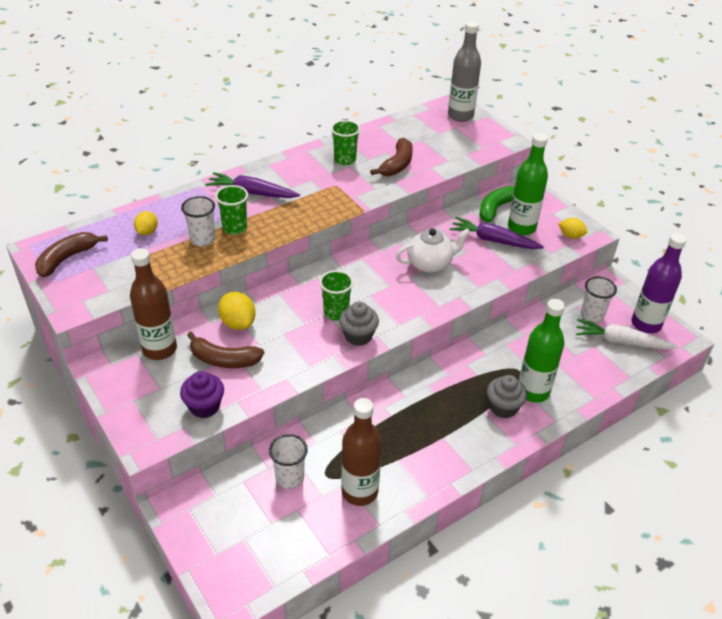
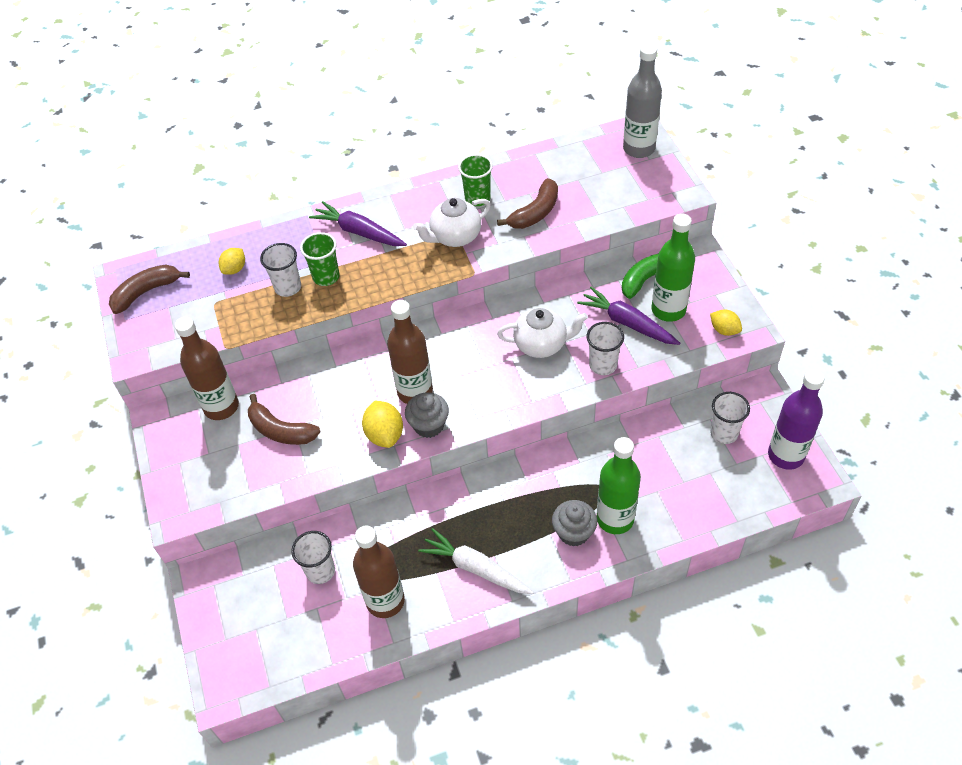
camera: 20 degrees right, 10 degrees up
(204, 406) = (245, 482): purple cupcake -> none
(238, 323) = (308, 388): yellow lemon -> yellow lemon (385, 434)
(336, 312) = (415, 392): green cup -> brown bottle
(337, 188) = (455, 237): none -> white teapot
(487, 272) = (603, 365): none -> white cup
(621, 341) = (745, 473): white carrot -> white carrot (476, 568)

